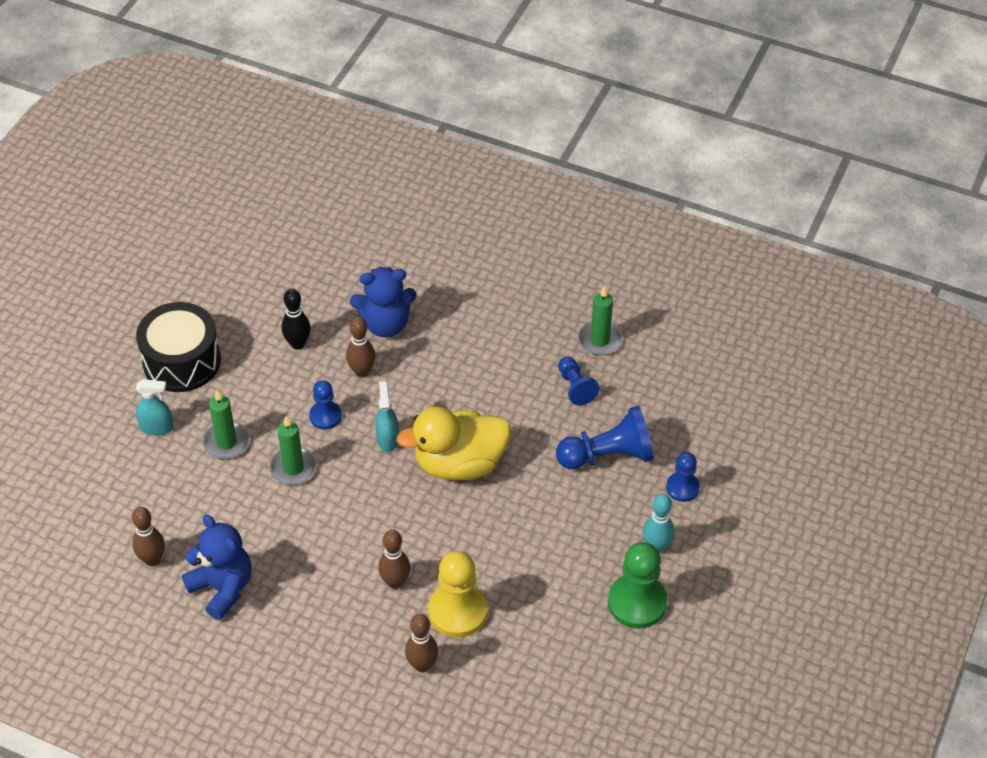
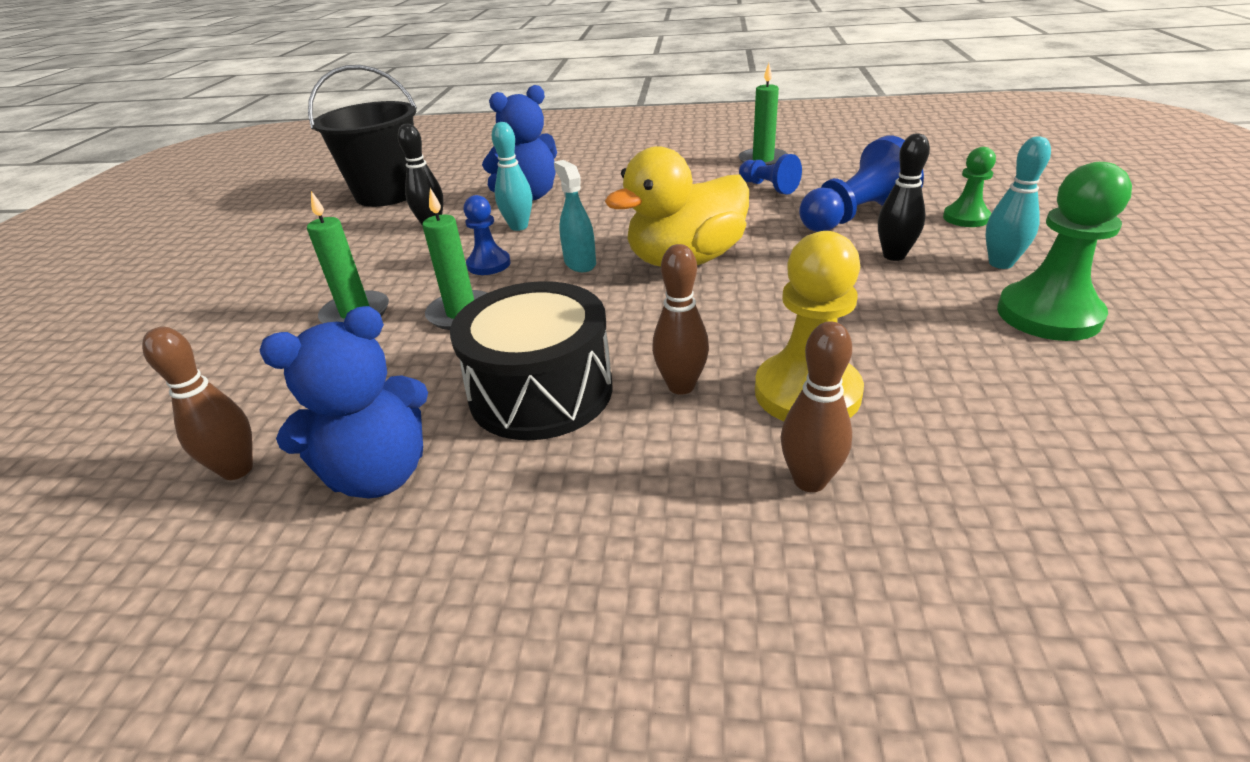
camera: 15 degrees left, 15 degrees down
(157, 427) = (247, 324): turquoise spray bottle -> none
(182, 361) = (283, 266): black drum -> black drum (541, 391)
(222, 588) = (379, 474): blue teddy bear -> blue teddy bear turned 120 degrees clockwise
(272, 273) = (387, 194): none -> black bucket
(362, 371) = (519, 227): brown bowling pin -> turquoise bowling pin
(597, 512) = (894, 256): none -> black bowling pin
(682, 488) = (966, 218): blue pawn -> green pawn

